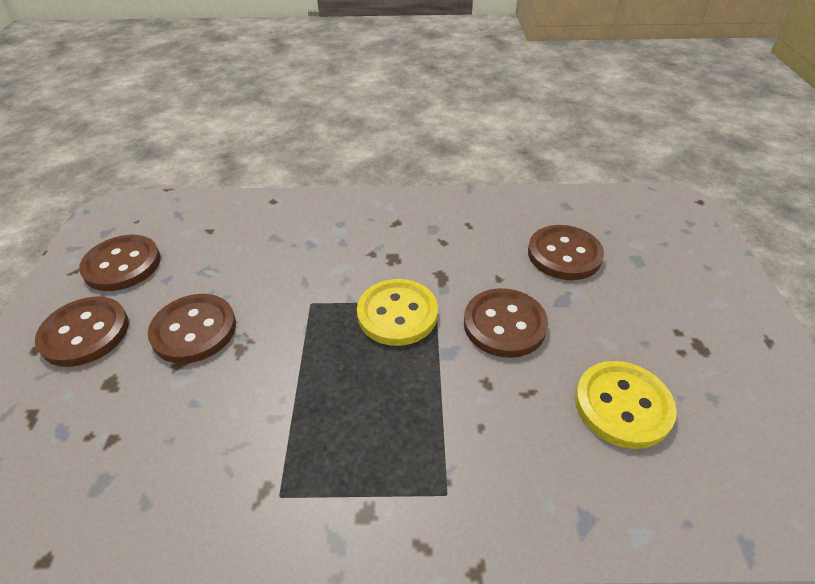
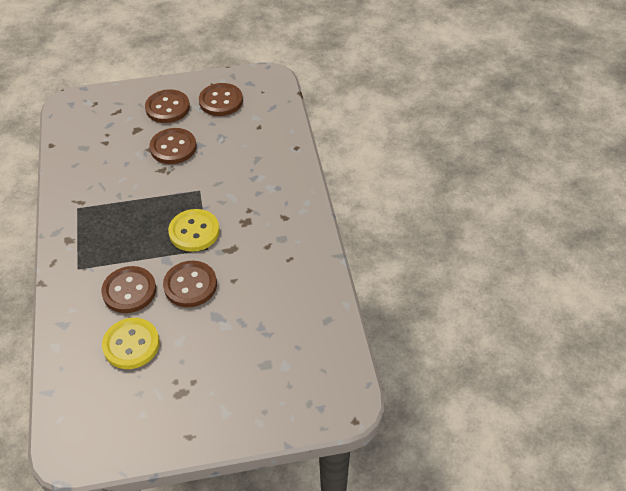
camera: 80 degrees right, 5 degrees up
(564, 254) = (264, 317): brown button -> brown button (129, 291)

